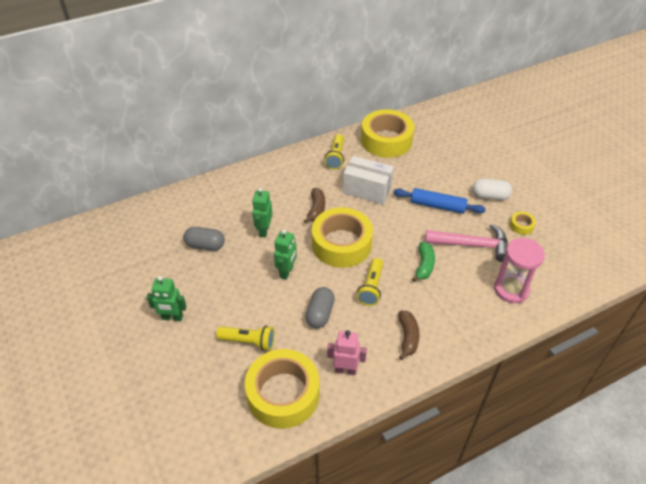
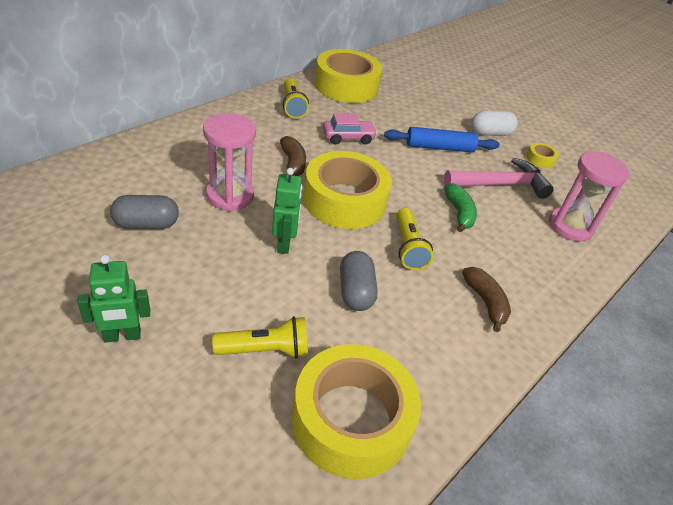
camera: 25 degrees left, 5 degrees down
(264, 230) = (230, 196): green robot -> pink hourglass
(345, 370) = (426, 362): pink robot -> none
(367, 190) = (348, 137): white box -> pink car

